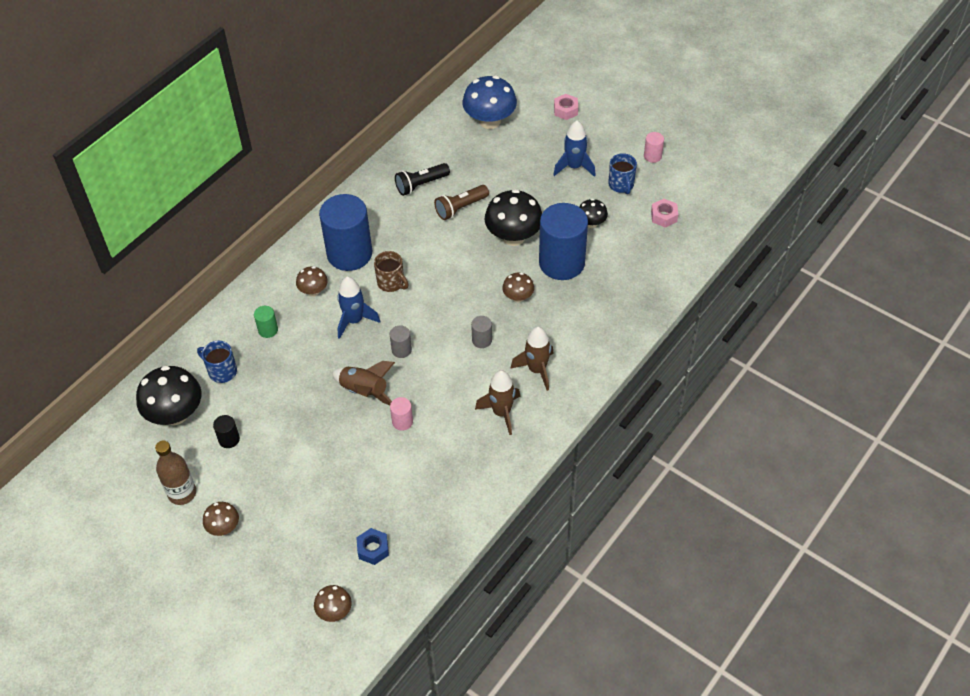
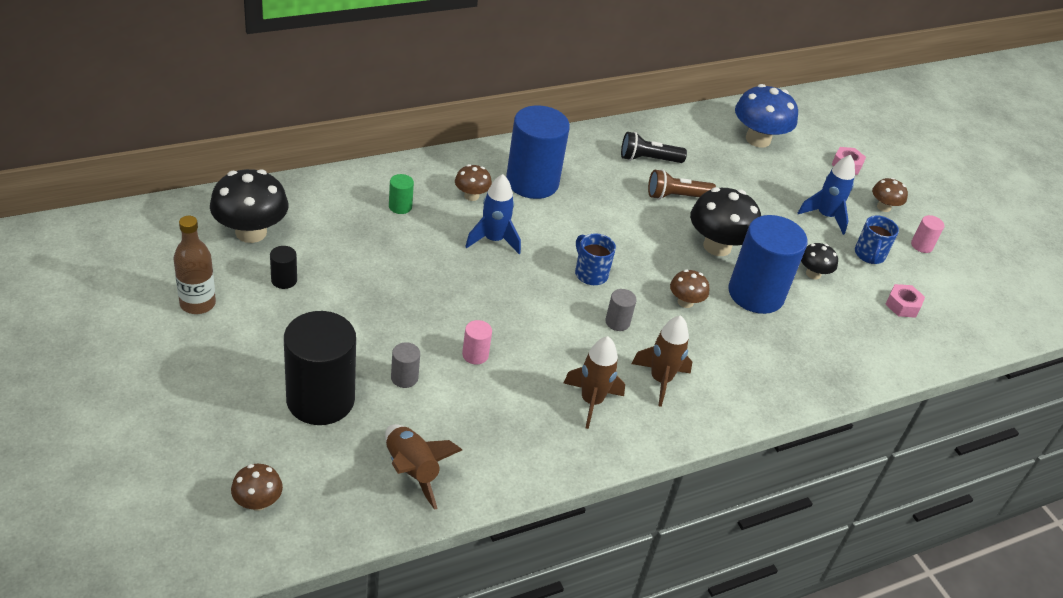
camera: 20 degrees right, 10 degrees down
(221, 371) = (326, 219): blue mug -> blue mug (590, 273)
(224, 527) = (211, 356): brown mushroom -> brown mushroom (883, 207)
(322, 516) = (320, 399): none -> black cylinder
(364, 391) = (456, 307): brown rocket -> brown rocket (412, 470)
(373, 549) = (349, 462): blue nut -> none
(391, 283) = (556, 226): brown mug -> none
(401, 350) = (523, 289): grey cylinder -> grey cylinder (404, 378)

